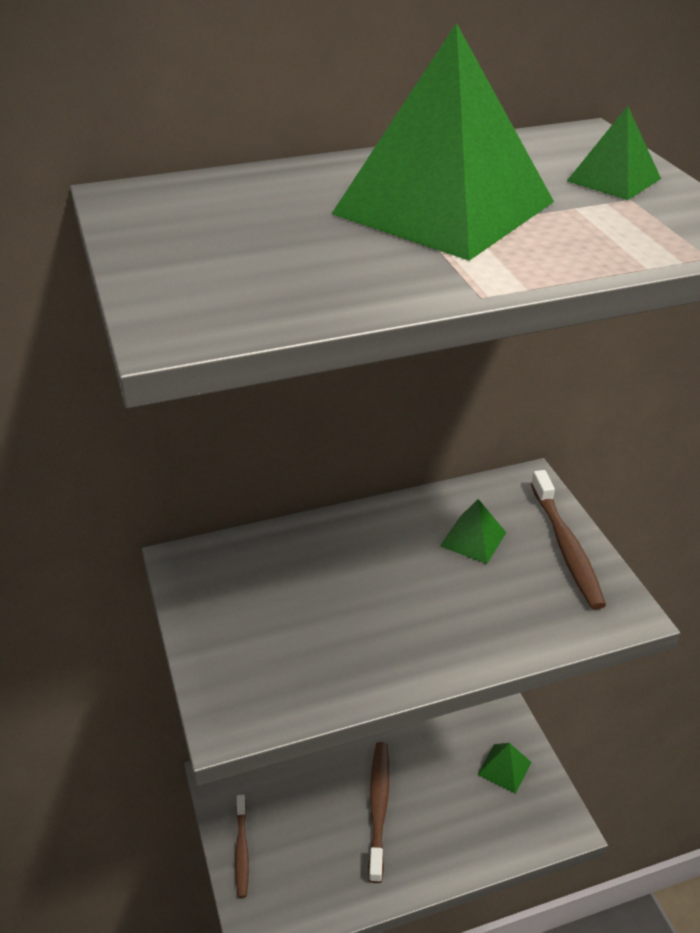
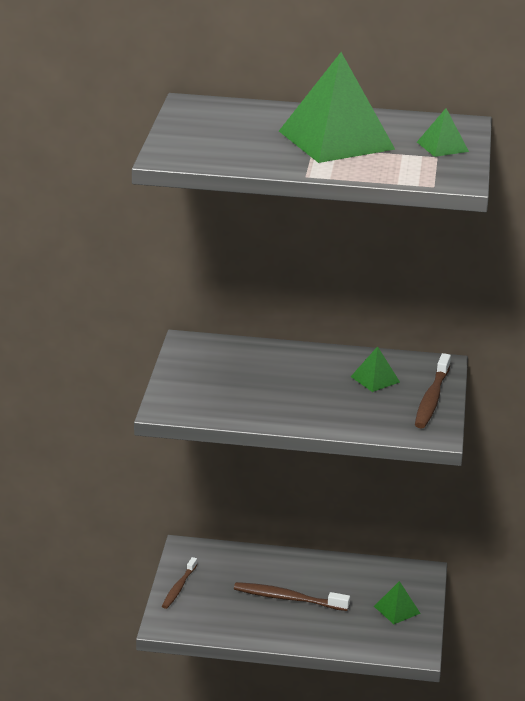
camera: 25 degrees right, 10 degrees down
(378, 807) = (288, 598): brown toothbrush -> brown toothbrush turned 105 degrees counterclockwise

